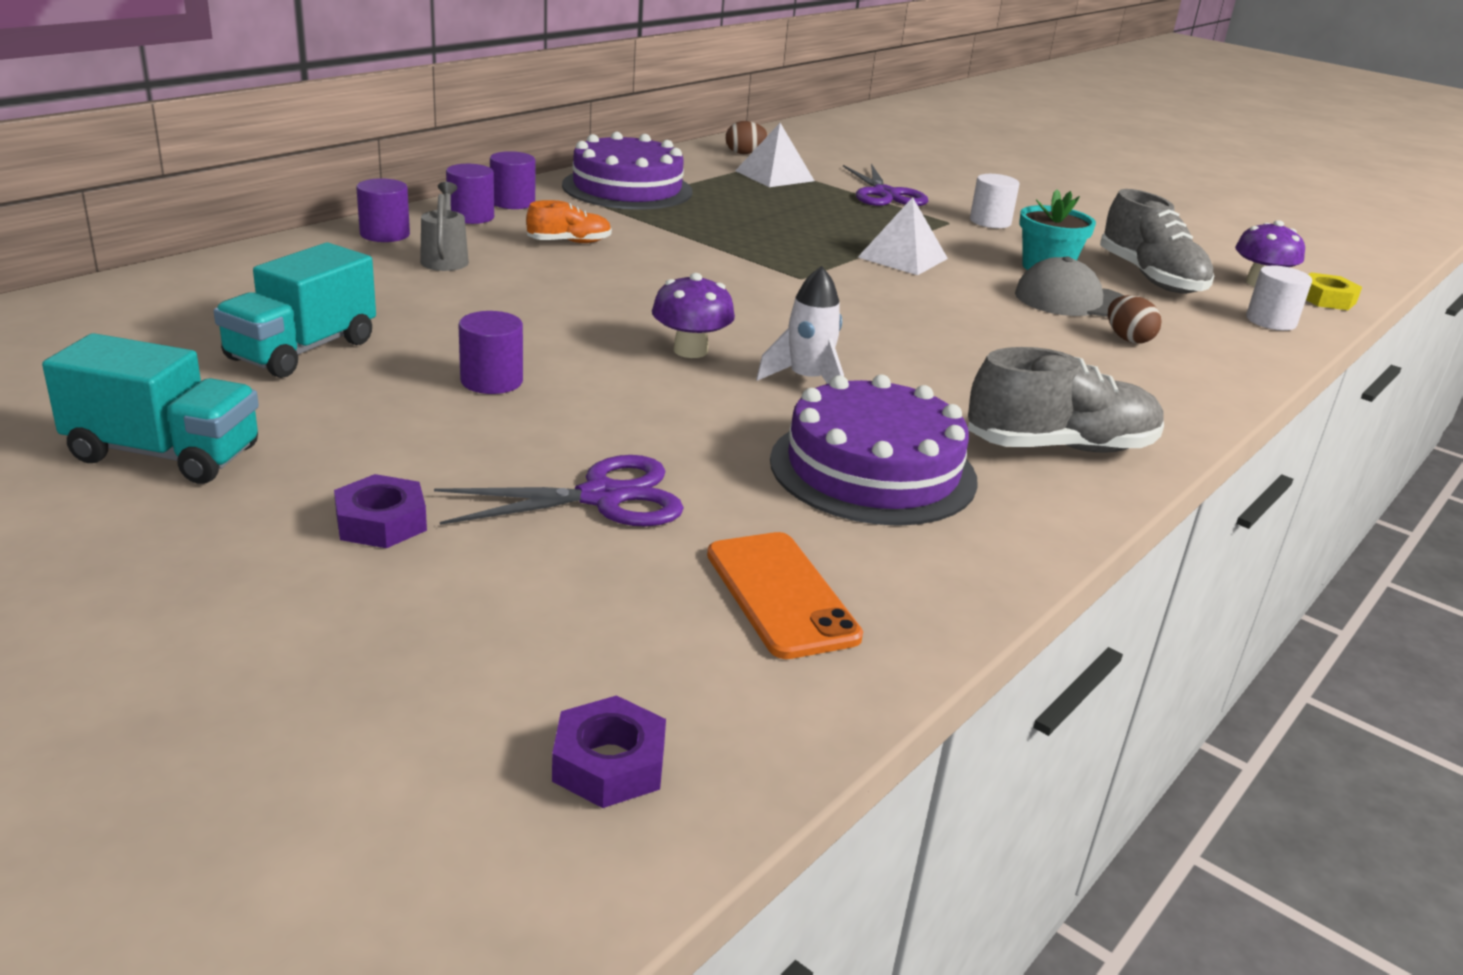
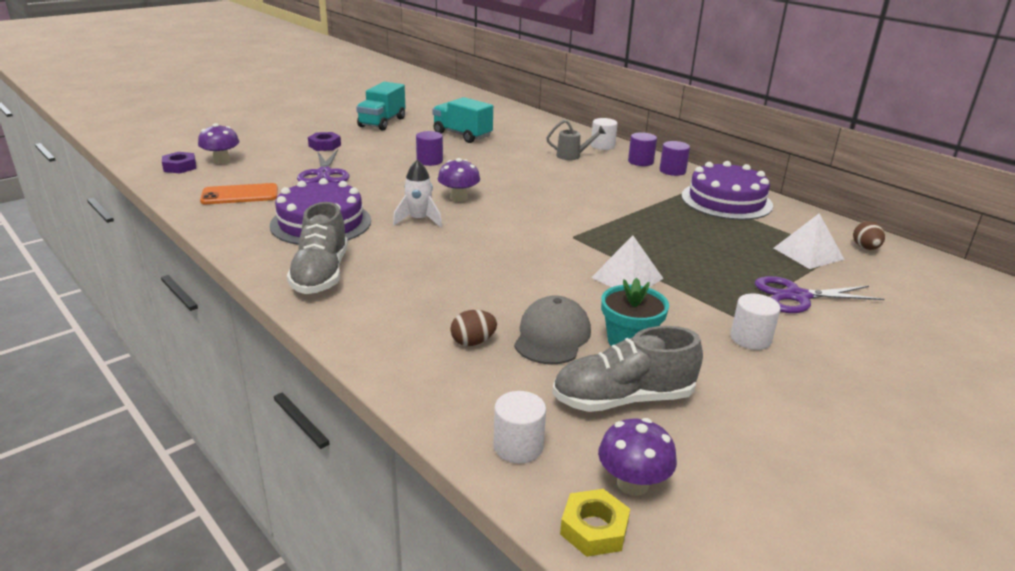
camera: 100 degrees right, 0 degrees up
(385, 234) = (602, 146): purple cylinder -> white cylinder
(534, 686) = (221, 161): none -> purple mushroom
(569, 242) = (610, 181): orange shoe -> none

